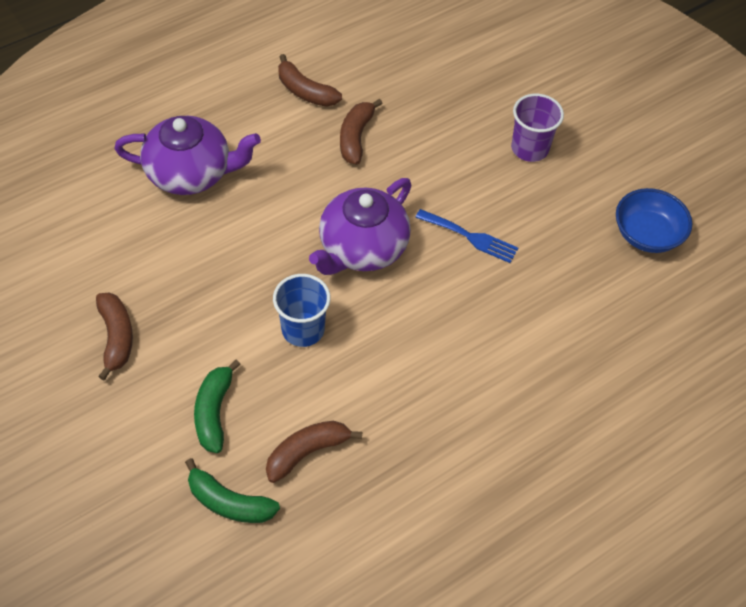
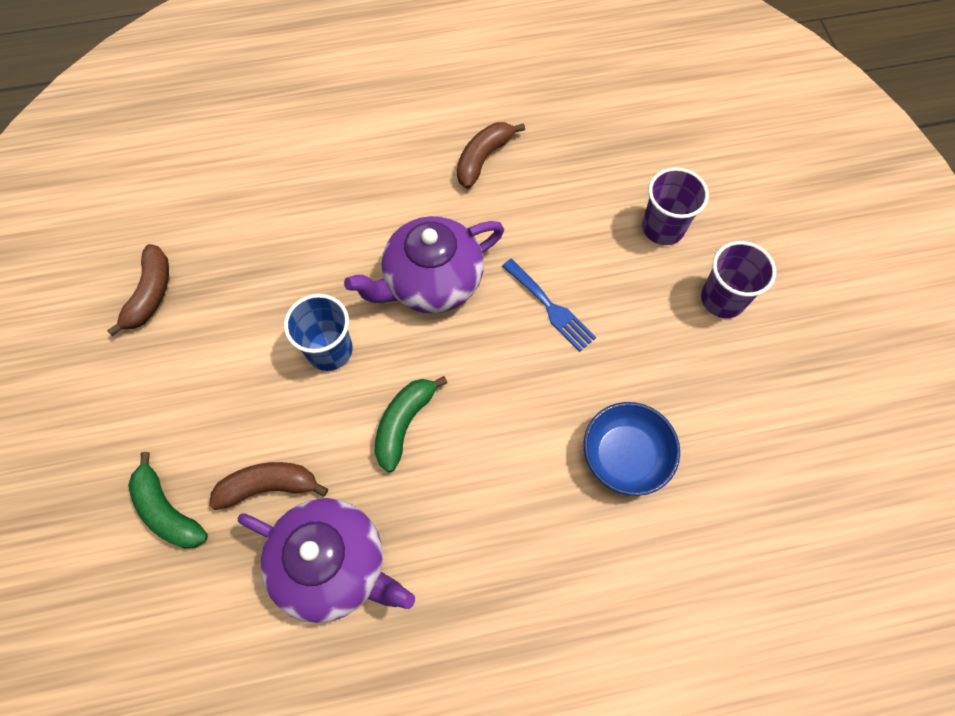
camera: 25 degrees right, 10 degrees up
(191, 173) = (303, 146): purple teapot -> purple teapot (333, 564)
(214, 412) = (201, 407): green banana -> green banana (404, 423)
(305, 91) = (456, 93): brown banana -> none
(601, 188) = (722, 299): none -> purple cup
(647, 234) = (750, 371): blue bowl -> blue bowl (625, 456)

